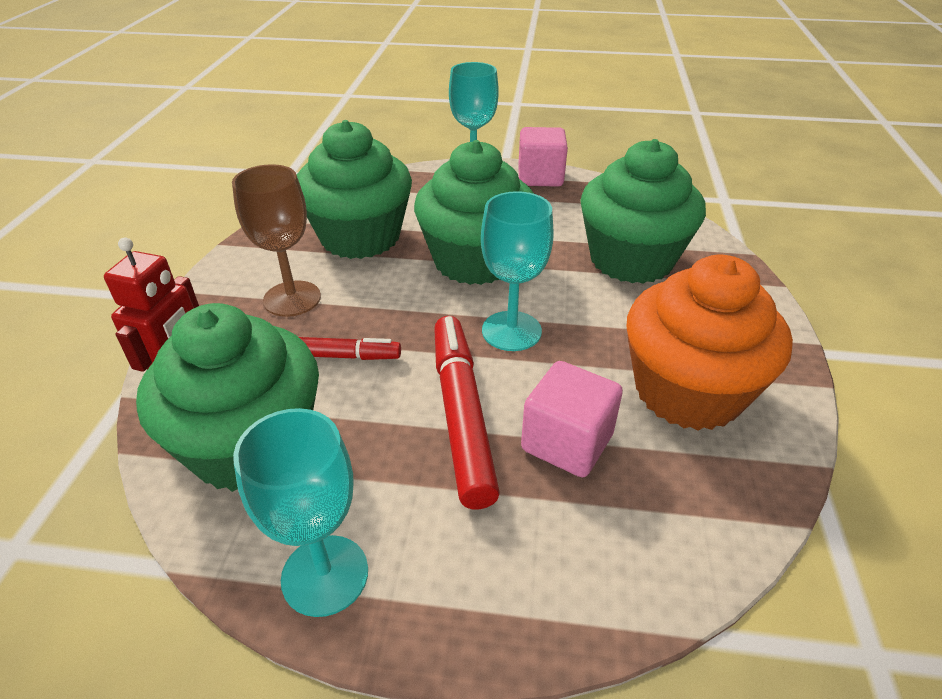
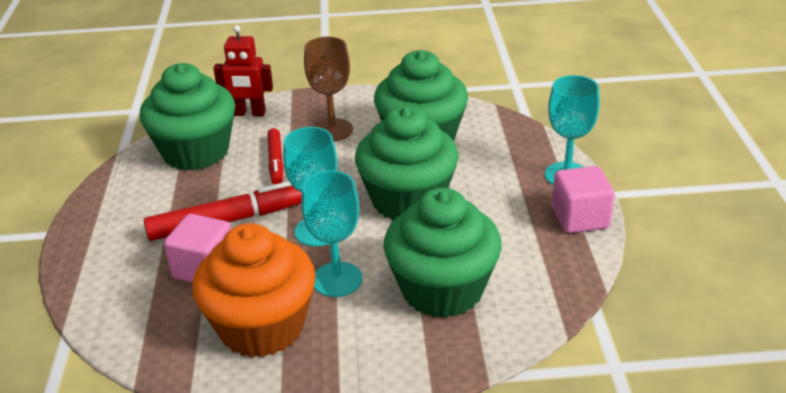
camera: 80 degrees right, 5 degrees down
(325, 575) = (111, 196): turquoise goblet -> turquoise goblet (337, 279)

